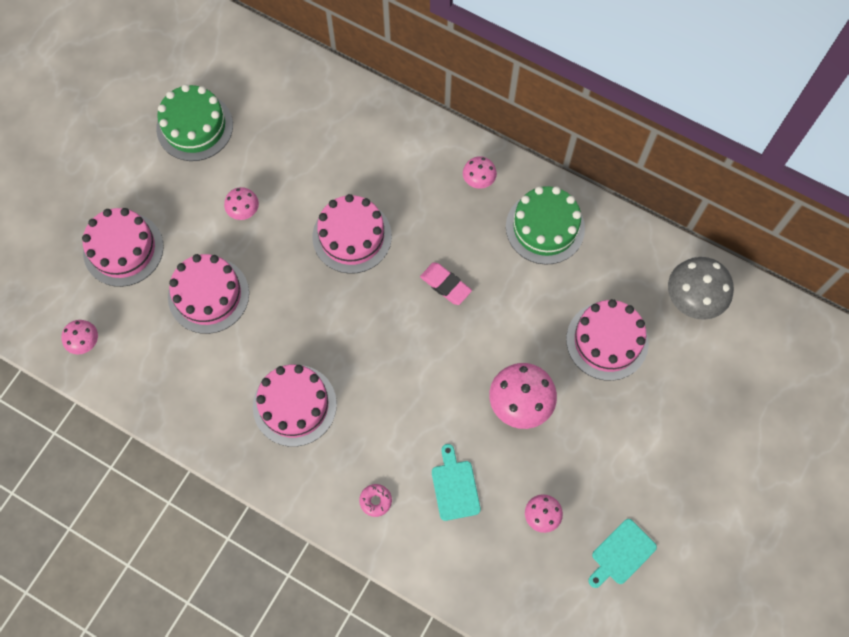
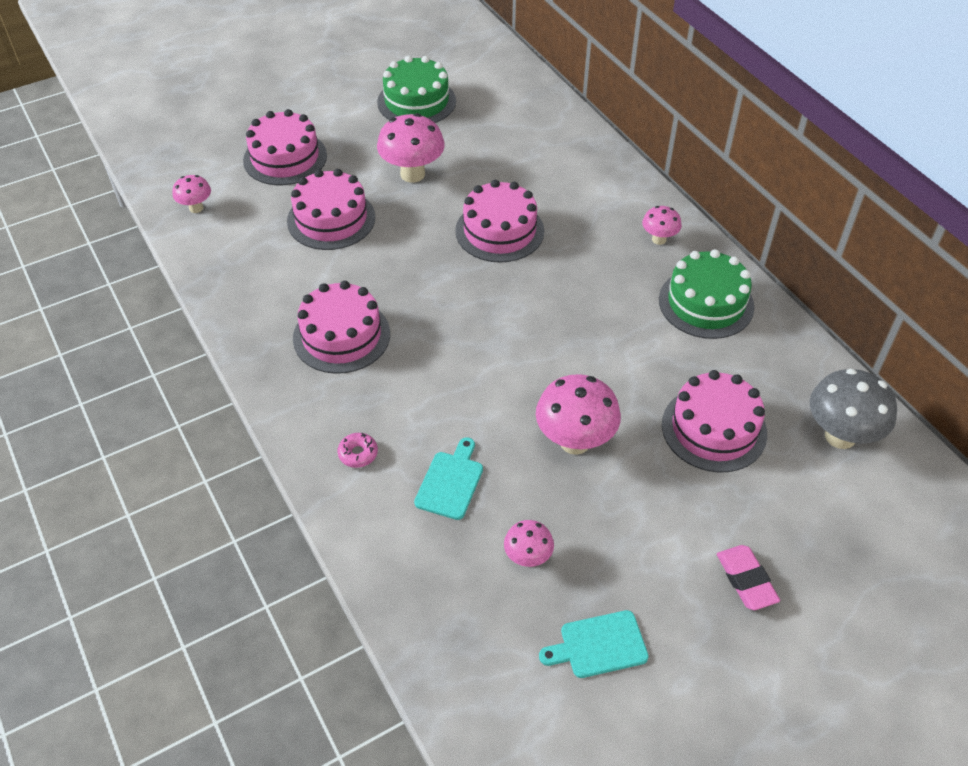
camera: 30 degrees right, 20 degrees down
(244, 212) = (412, 174): pink mushroom -> pink mushroom, size x1.81
(445, 285) = (566, 306): pink eraser -> pink eraser (746, 580)

